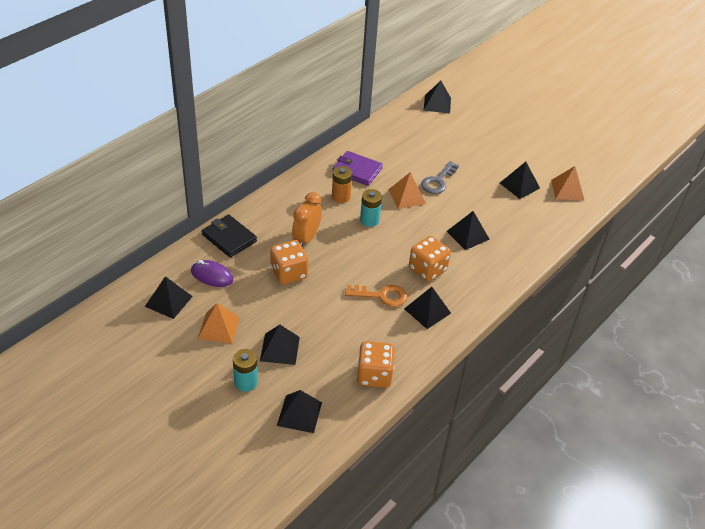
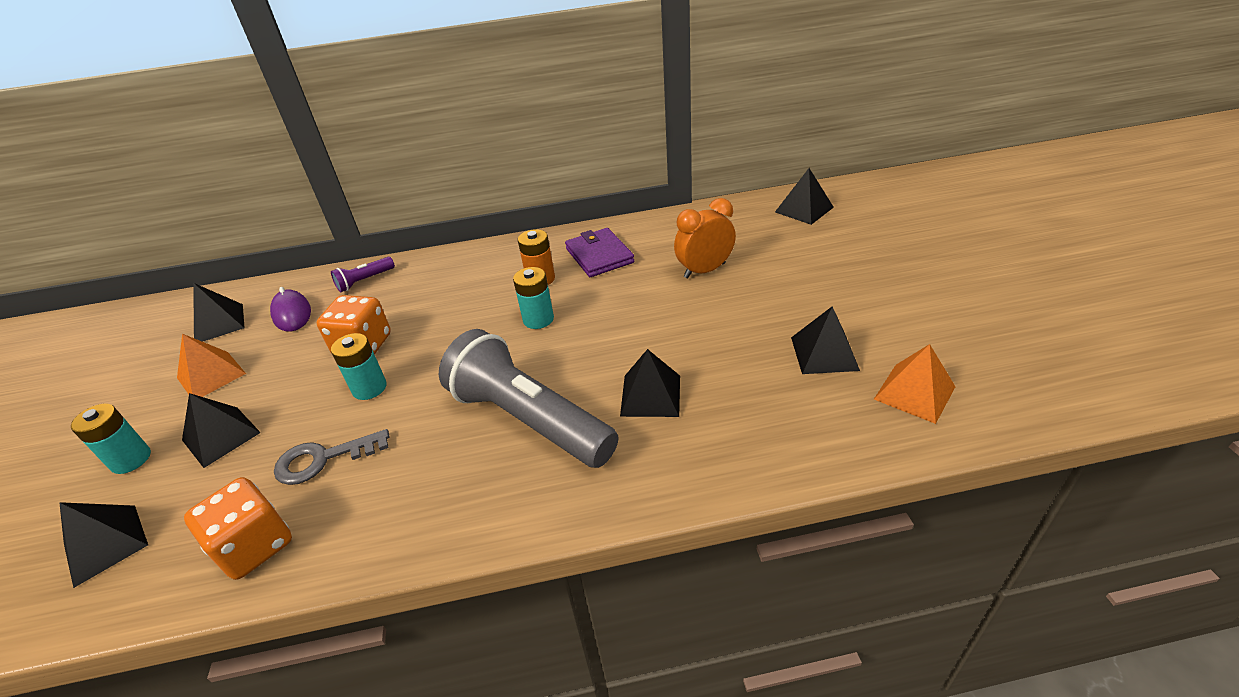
camera: 45 degrees right, 5 degrees down
(229, 238) = (364, 281): black wallet -> purple flashlight
(306, 238) = (437, 312): orange clock -> orange clock (704, 270)
(326, 291) = (369, 388): none -> turquoise battery
(381, 296) = (422, 427): orange key -> none
(407, 196) = (624, 307): orange pyramid -> none
(427, 269) = (529, 420): orange dice -> grey flashlight
(427, 310) = (450, 484): black pyramid -> none
(438, 181) = (694, 303): grey key -> grey key (323, 459)

